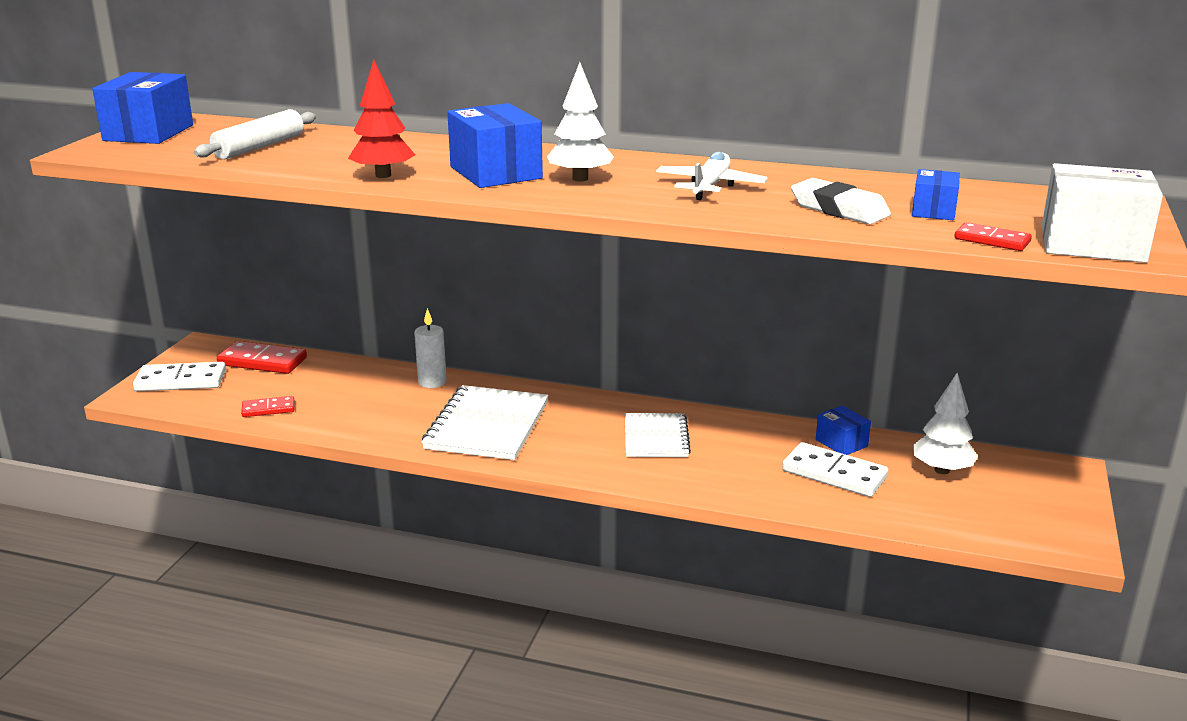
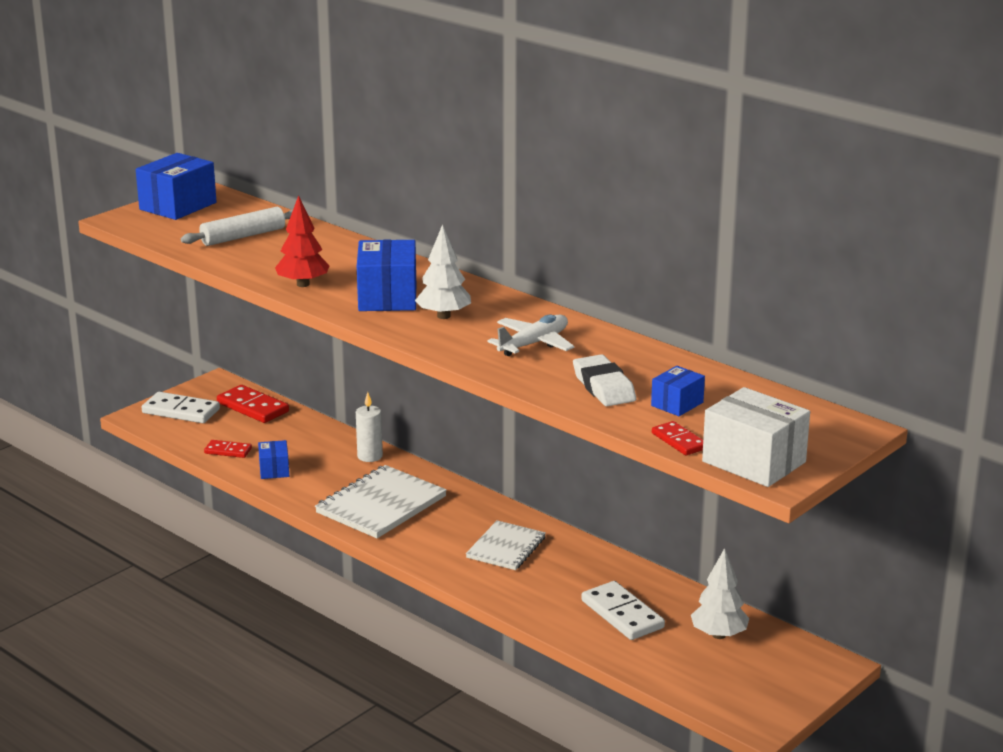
camera: 25 degrees right, 0 degrees up
(841, 443) = (657, 591): blue box -> blue box (274, 470)

